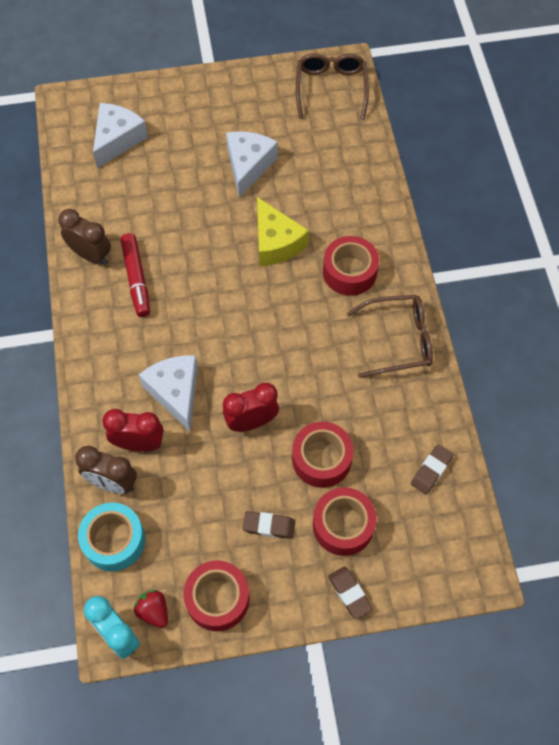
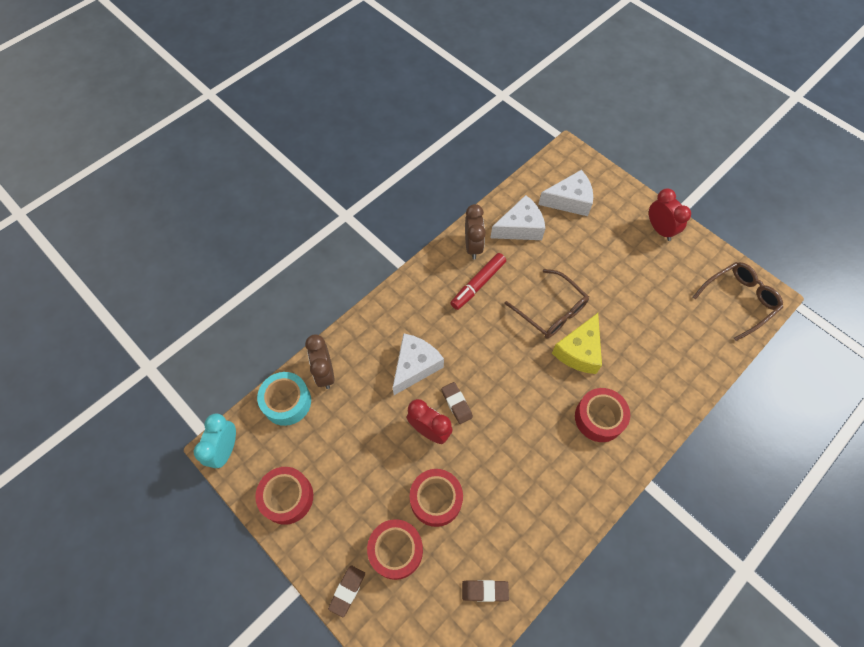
camera: 55 degrees right, 0 degrees up
(139, 444) = (362, 369): red clock -> red clock (659, 229)
(154, 611) = (254, 461): red strawberry -> none
(248, 166) = (623, 291): white cheese -> white cheese (520, 227)
(269, 526) = (361, 496): brown eraser -> brown eraser (456, 404)
(398, 340) = (572, 492): brown glasses -> brown glasses (551, 310)

